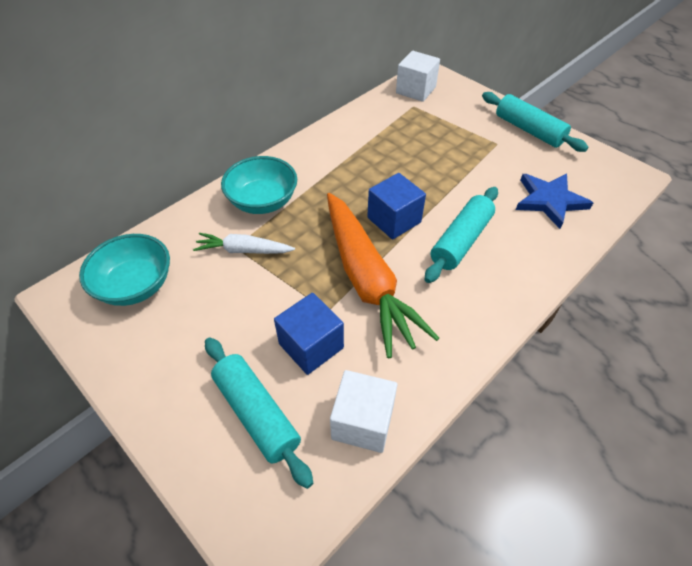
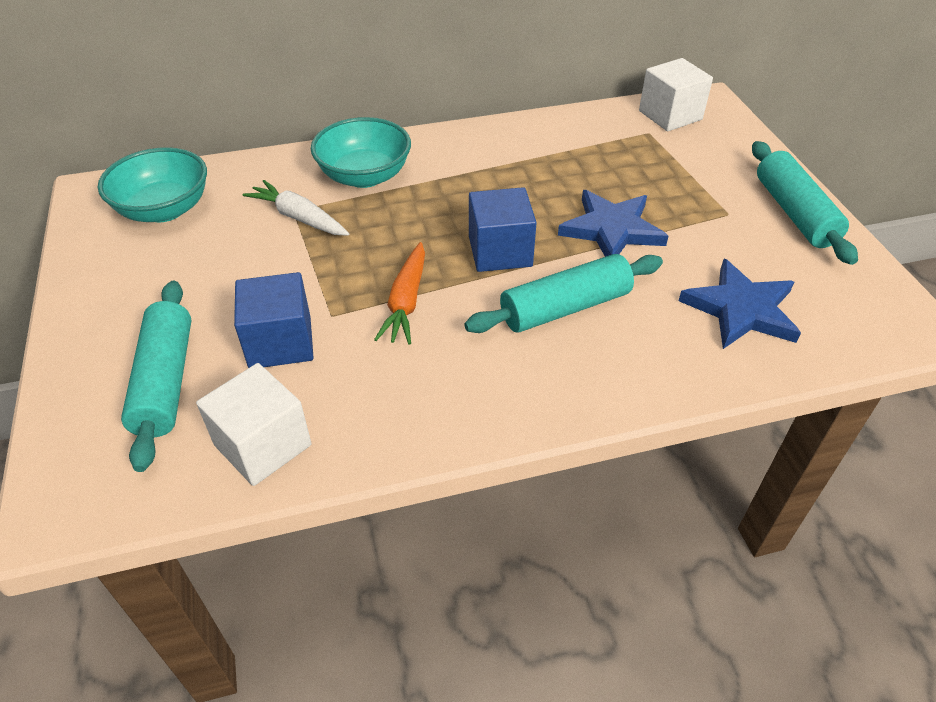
camera: 30 degrees right, 5 degrees down
(367, 279) = (406, 302): orange carrot -> orange carrot, size x0.50
(445, 179) = (612, 229): none -> blue star

